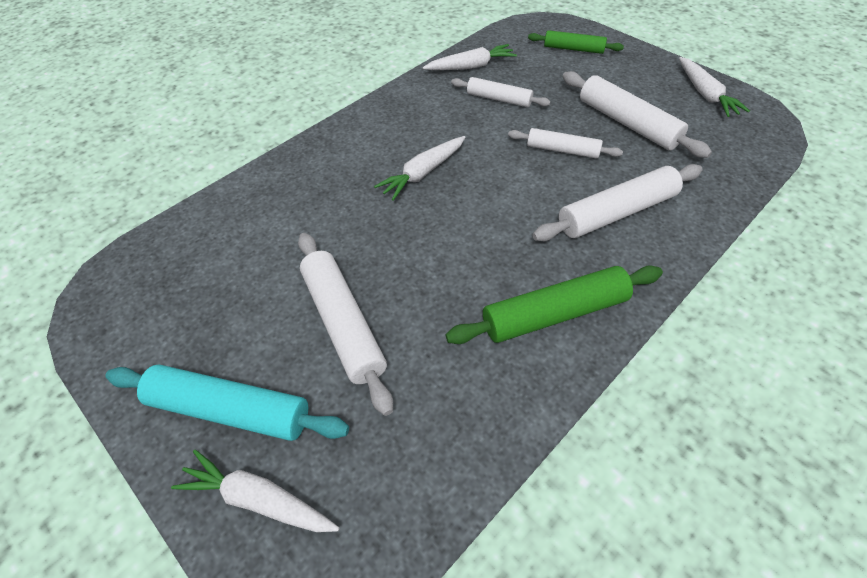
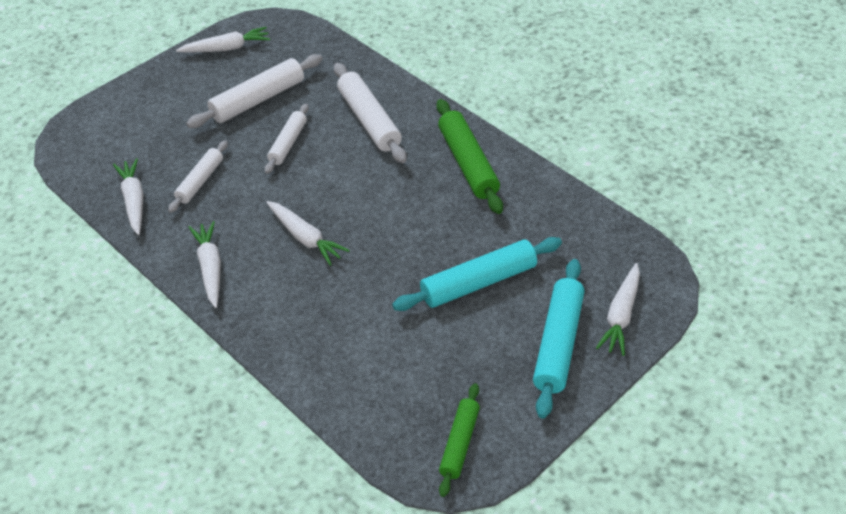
camera: 90 degrees left, 5 degrees down
(343, 323) = (478, 283): white rolling pin -> turquoise rolling pin
(388, 116) = (210, 268): none -> white carrot
(573, 49) = (125, 121): green rolling pin -> green rolling pin (459, 443)

